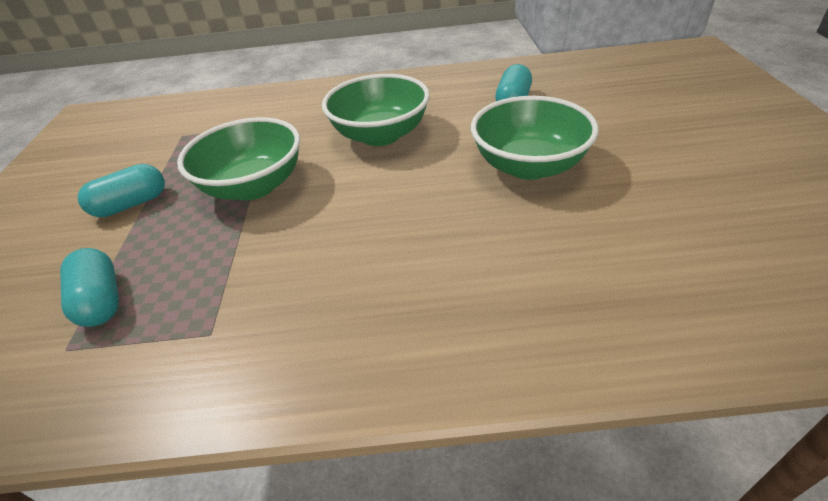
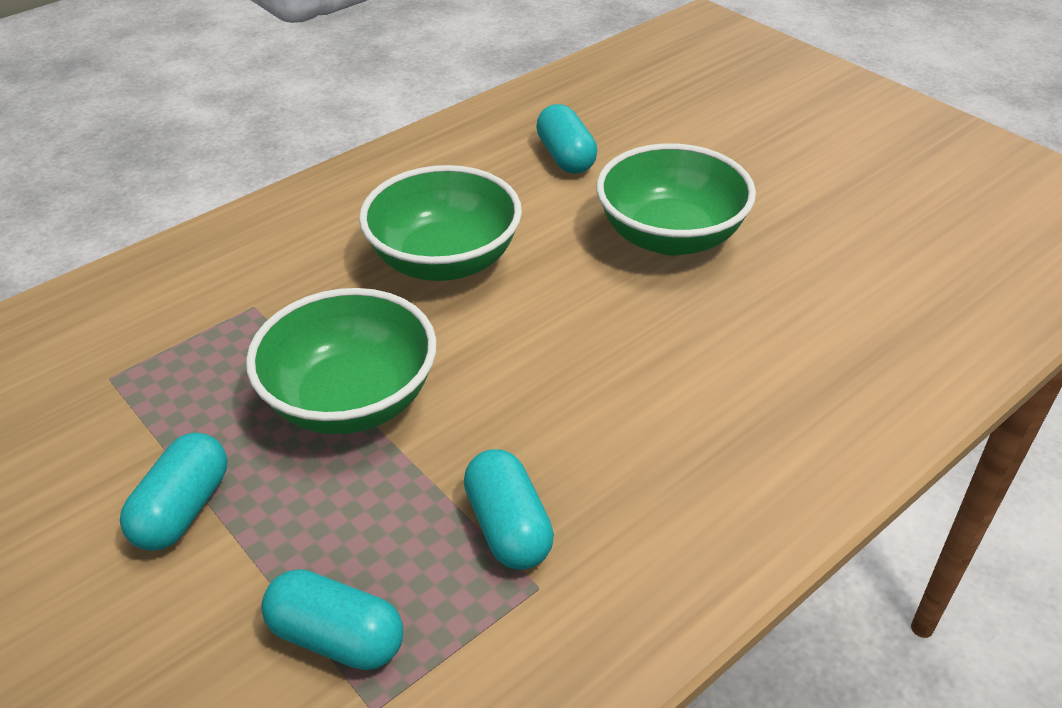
camera: 40 degrees left, 0 degrees up
(238, 290) = (508, 527): none -> turquoise capsule

